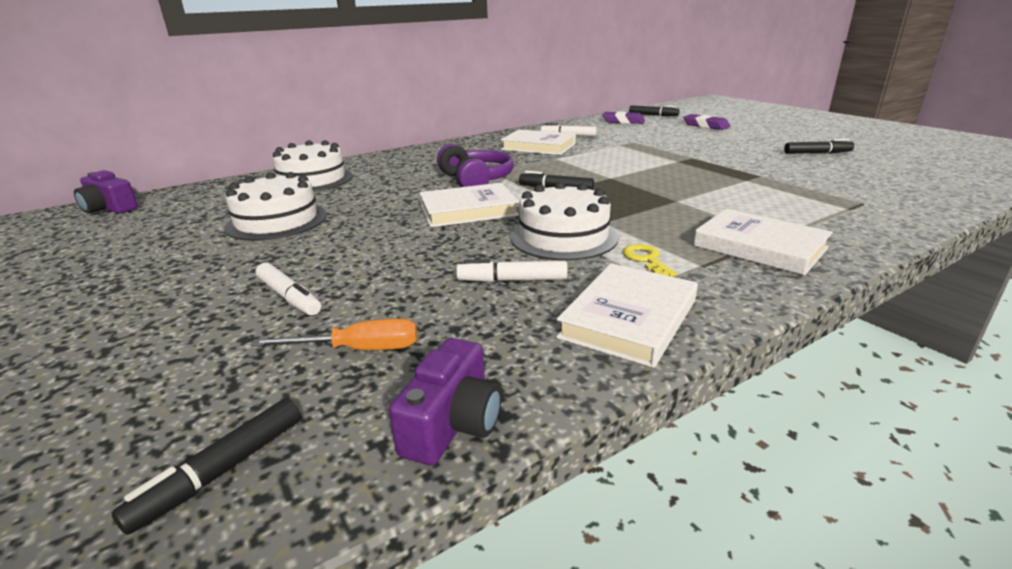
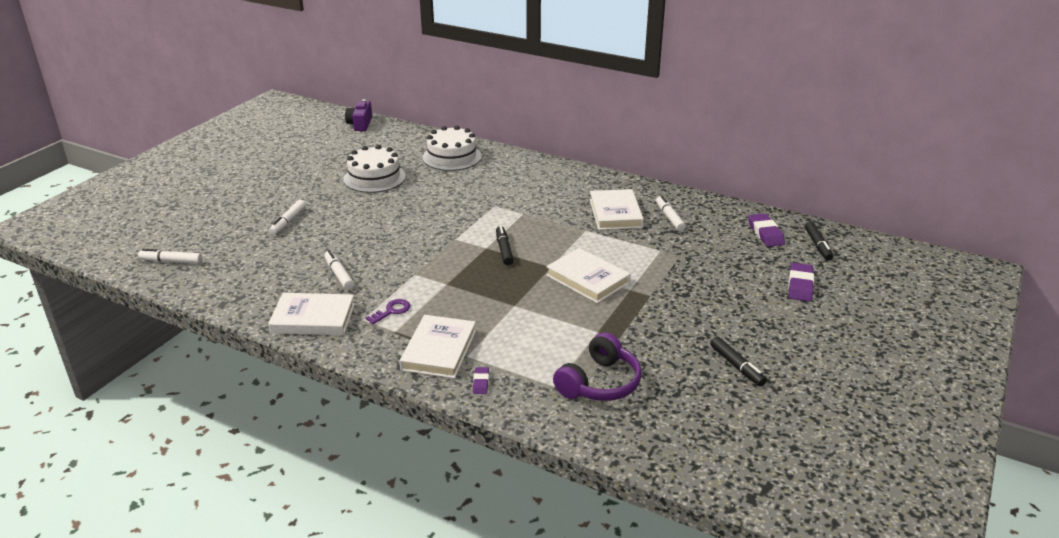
camera: 60 degrees right, 5 degrees up
(221, 471) = (171, 261): black marker -> white marker
(359, 350) = (252, 257): orange screwdriver -> none
(452, 424) = (211, 295): purple camera -> none
(468, 210) = (434, 230): white book -> white book (587, 279)
(476, 180) = (498, 214): purple headphones -> purple headphones (599, 383)
(563, 237) = (410, 275): white cake -> none
(646, 260) = (391, 311): yellow key -> purple key
(838, 237) = (481, 382): none -> purple eraser

